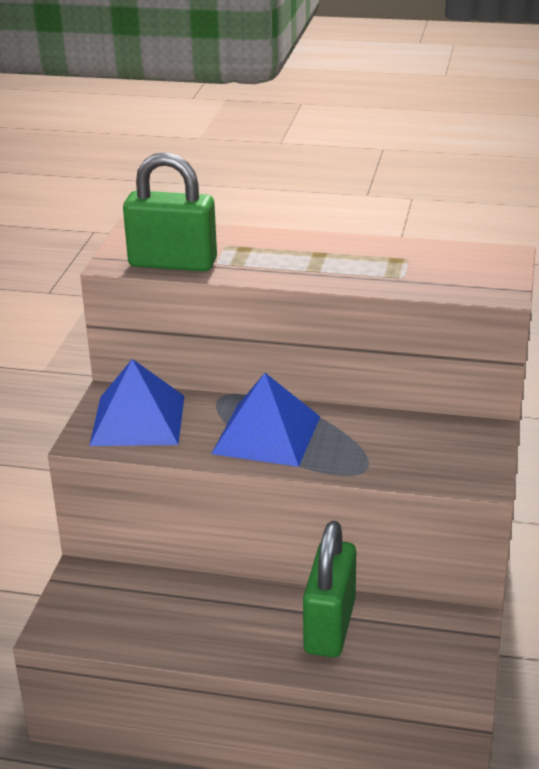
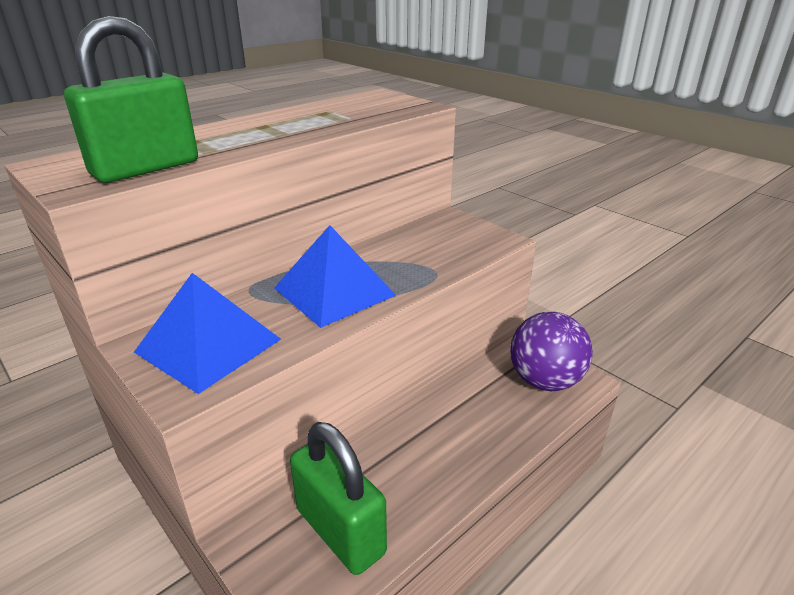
camera: 55 degrees left, 0 degrees up
(329, 626) = (474, 410): green padlock -> green padlock (340, 531)
(426, 657) = (545, 381): none -> purple ball

